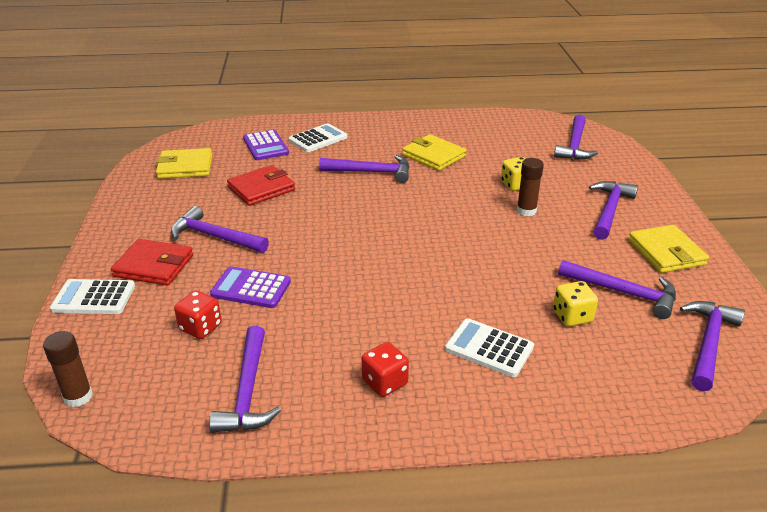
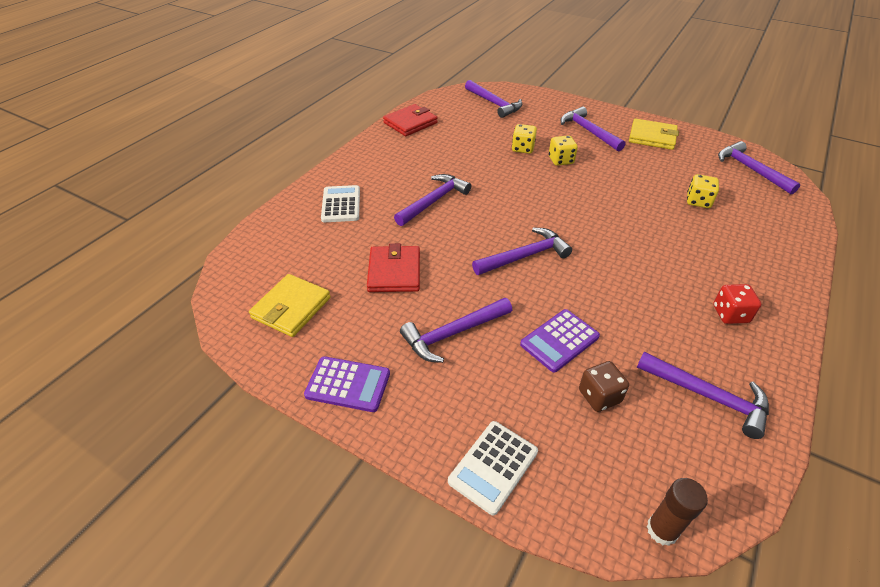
camera: 55 degrees left, 10 degrees up
(154, 266) = (469, 397): red wallet -> red wallet (410, 123)
(200, 327) = (599, 396): red dice -> brown dice
(265, 146) = (315, 239): purple calculator -> purple calculator (348, 384)
(433, 156) = (441, 162): yellow wallet -> none
(489, 348) = (714, 250): white calculator -> none
(526, 211) = (561, 160): brown glue stick -> yellow dice
(623, 292) = (684, 171): purple hammer -> purple hammer (524, 256)

